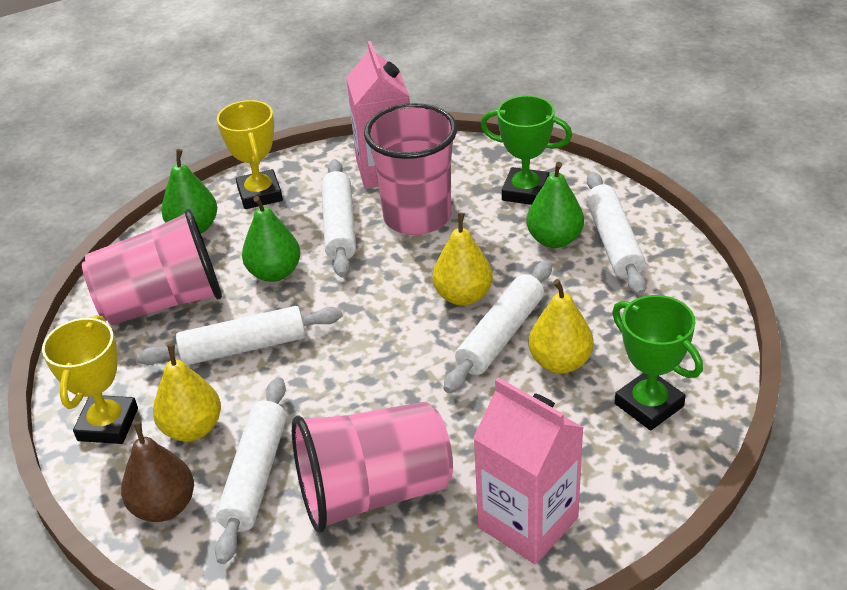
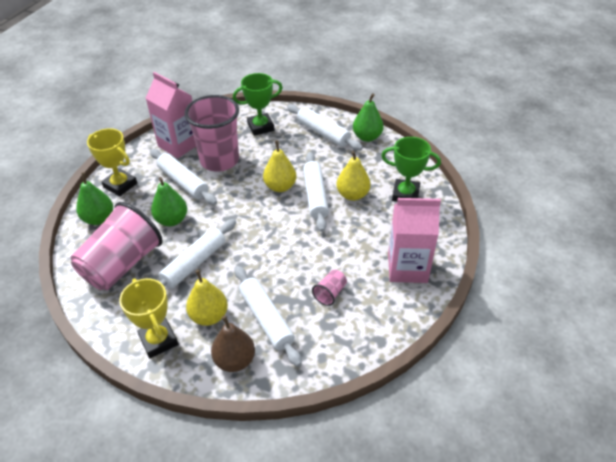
camera: 40 degrees left, 5 degrees up
(374, 492) = (330, 293): pink cup -> pink cup, size x0.41
(554, 239) = (296, 143): green pear -> green pear (367, 137)

